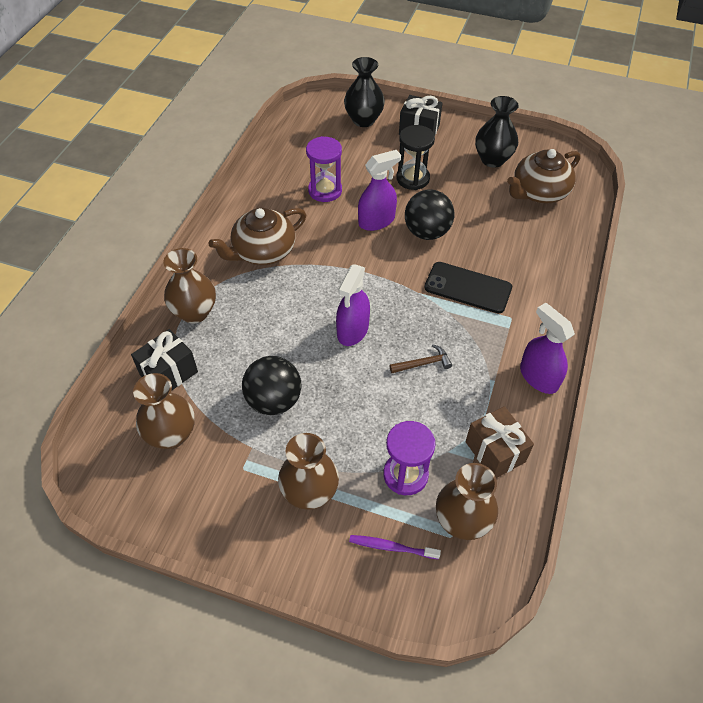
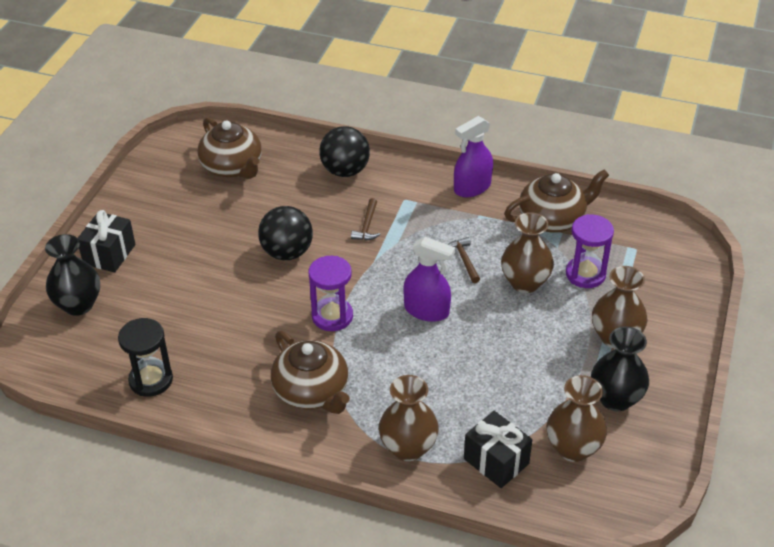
camera: 90 degrees left, 10 degrees down
(274, 400) = (520, 368): black ball -> black ball (345, 171)
(325, 190) = (210, 339): purple hourglass -> purple hourglass (332, 316)
(376, 221) = (266, 292): purple spray bottle -> none
(392, 547) = (654, 283): purple toothbrush -> none
(412, 179) = (198, 261): black hourglass -> black hourglass (151, 380)
(462, 521) = (621, 242): brown vase -> brown vase (525, 282)
(468, 288) = (367, 226): black phone -> brown hammer
(492, 159) = (174, 197): black vase -> black vase (615, 399)
(495, 452) = (553, 219): brown gift -> brown teapot

